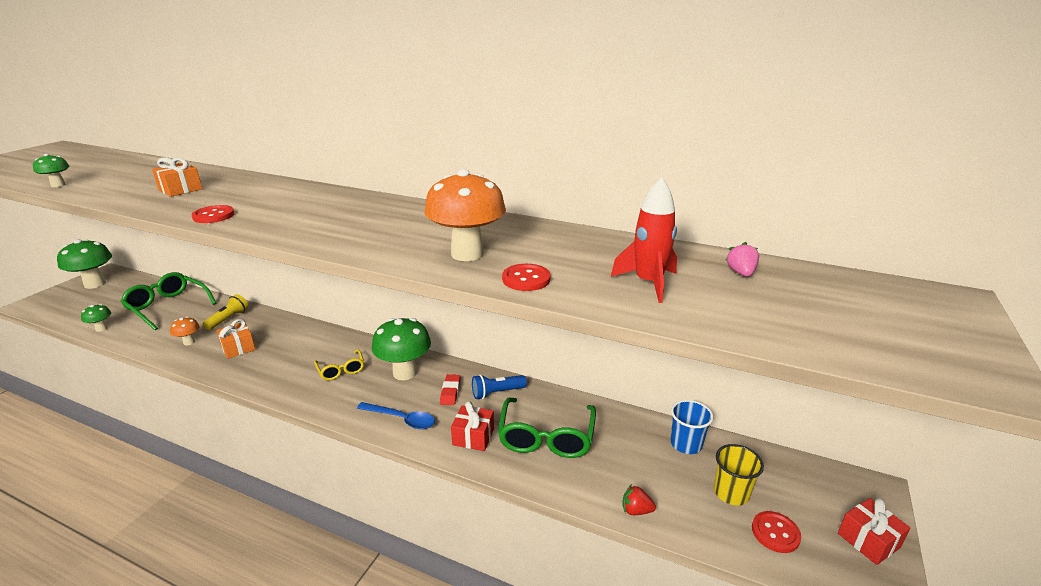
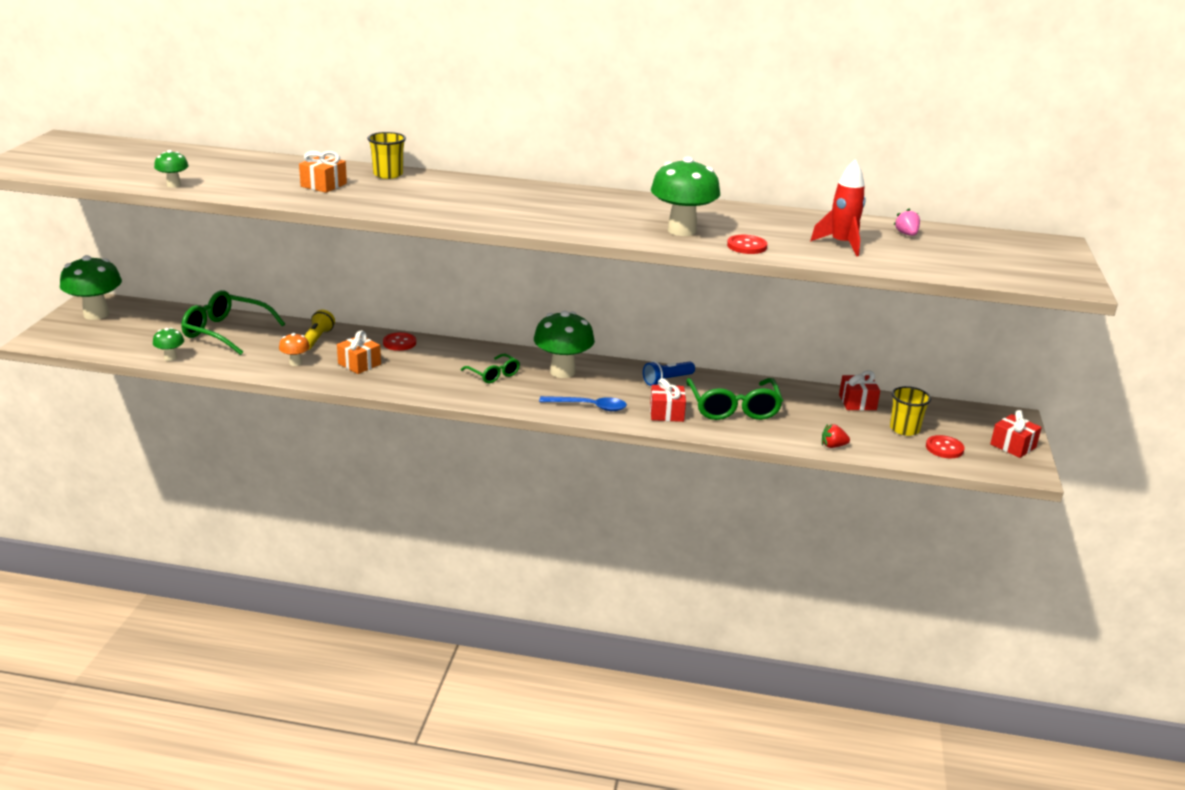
camera: 15 degrees left, 0 degrees up
(213, 216) = (404, 209): red button -> red button (399, 343)
(251, 182) = (388, 174): none -> yellow cup
(341, 370) = (493, 374): yellow glasses -> green glasses
(450, 392) = (621, 383): red eraser -> none
(467, 254) = (682, 230): orange mushroom -> green mushroom
(686, 444) = (857, 402): blue cup -> red gift

